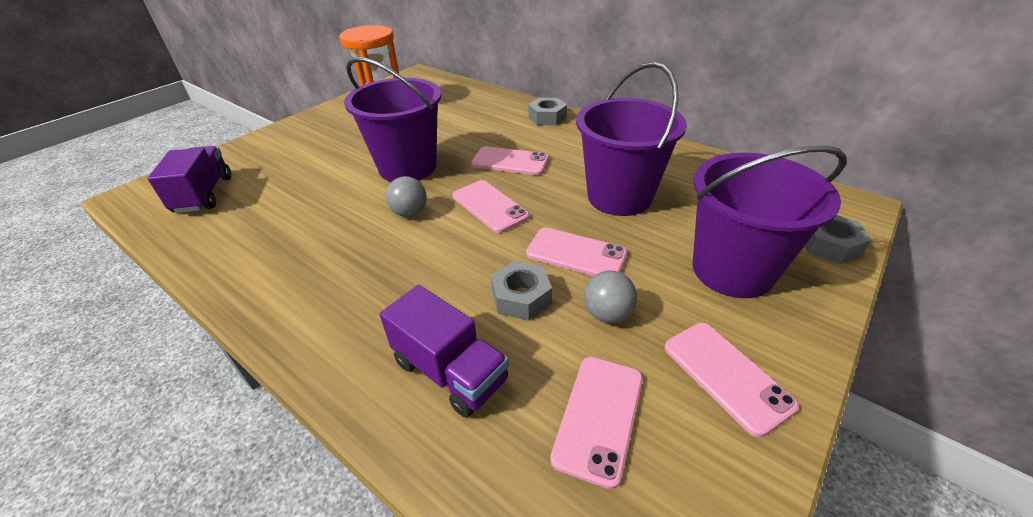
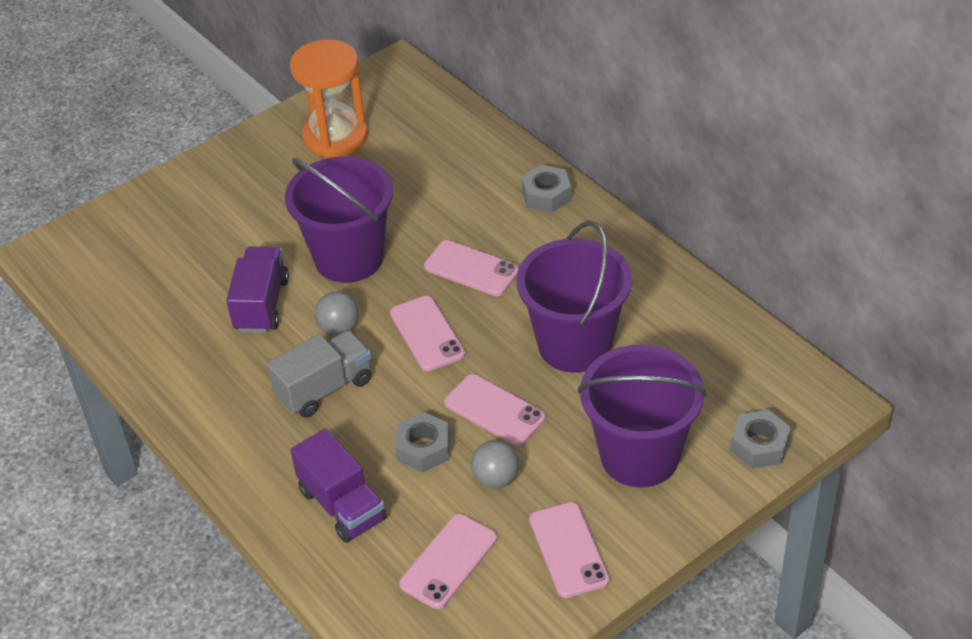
camera: 15 degrees right, 5 degrees up
(204, 194) = (121, 263): purple truck -> purple truck (261, 305)
(405, 260) = (324, 388): none -> grey truck

